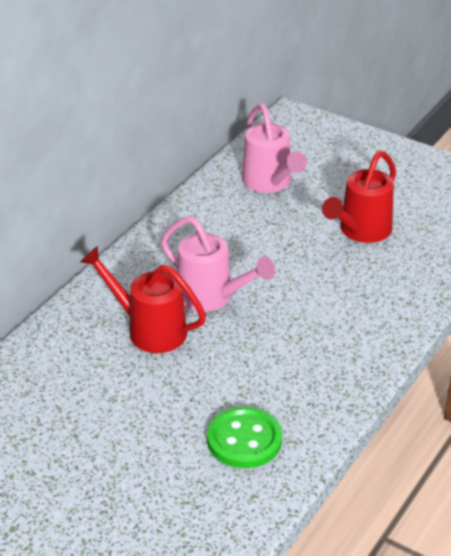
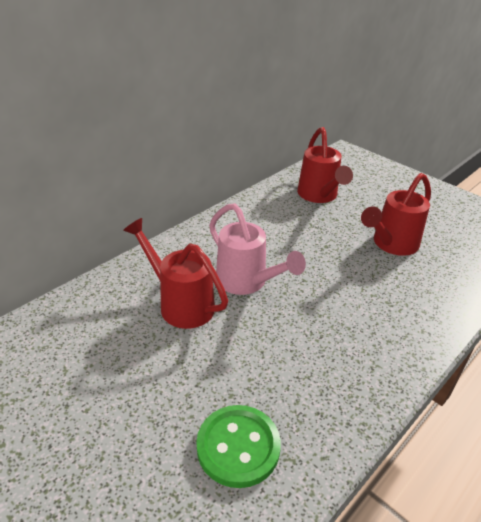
camera: 10 degrees right, 0 degrees up
(269, 183) = (319, 195): pink watering can -> red watering can

